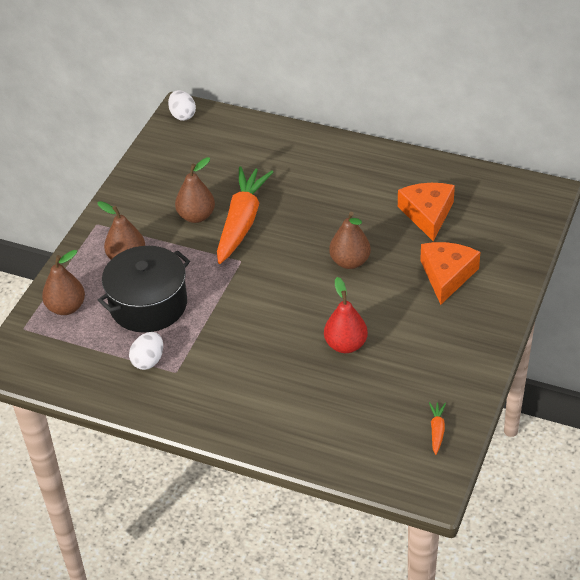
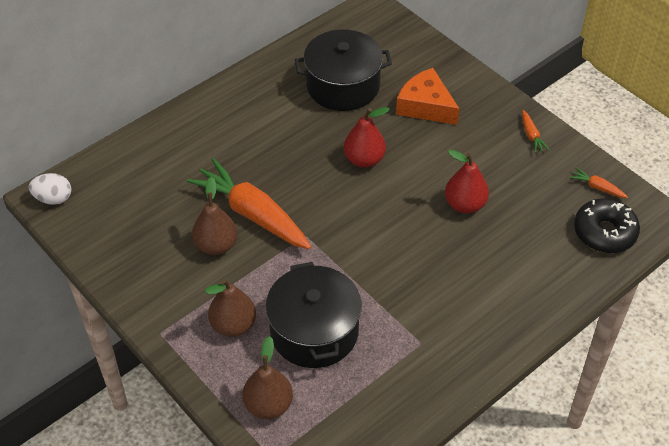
camera: 65 degrees left, 5 degrees up
(148, 361) = (392, 360): white egg -> none
(350, 262) = (364, 159): brown pear -> red pear
(382, 453) = (604, 232): none -> black donut
(427, 214) = (343, 86): orange cheese -> black pot
(468, 361) = (531, 136): none -> orange carrot

